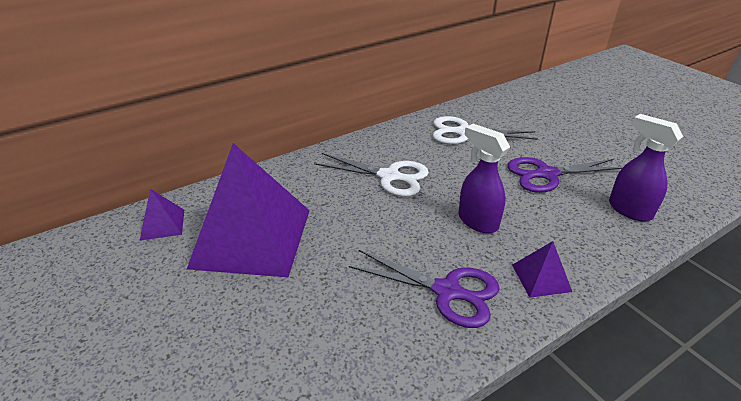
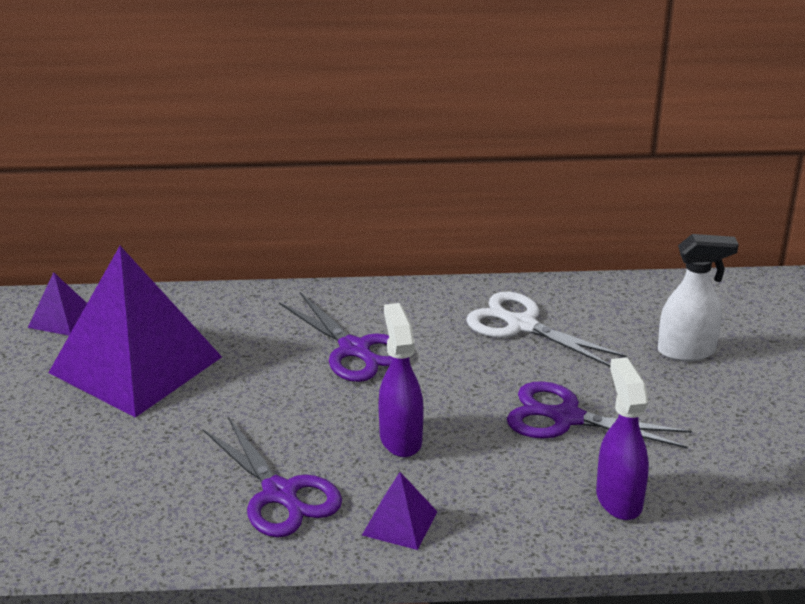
camera: 30 degrees right, 5 degrees down
(389, 177) = (355, 350): white scissors -> purple scissors
(556, 120) = (687, 351): none -> white spray bottle

